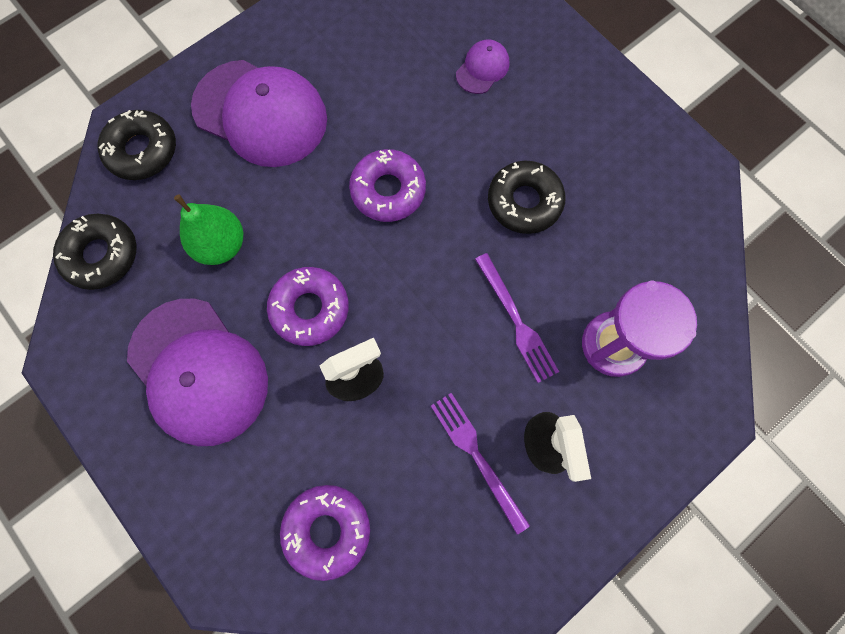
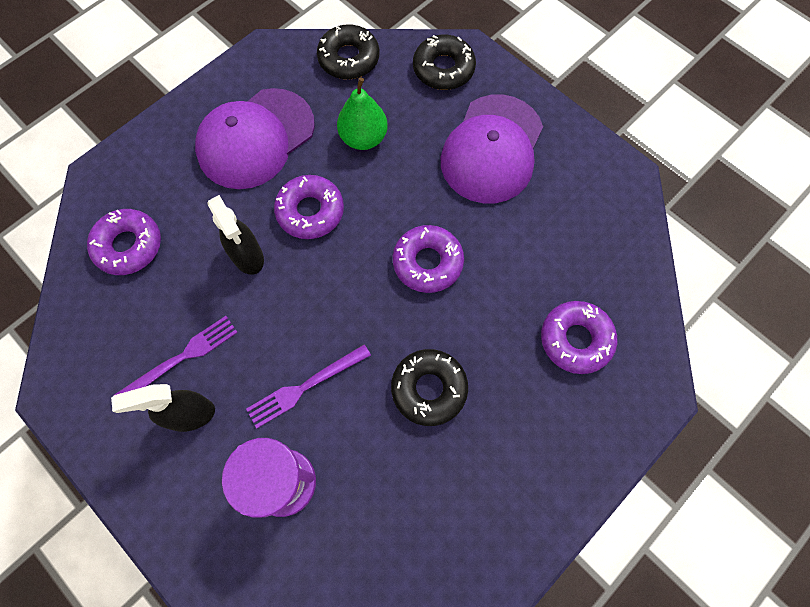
camera: 85 degrees right, 5 degrees down
(482, 69) = (576, 339): purple cap -> purple donut

